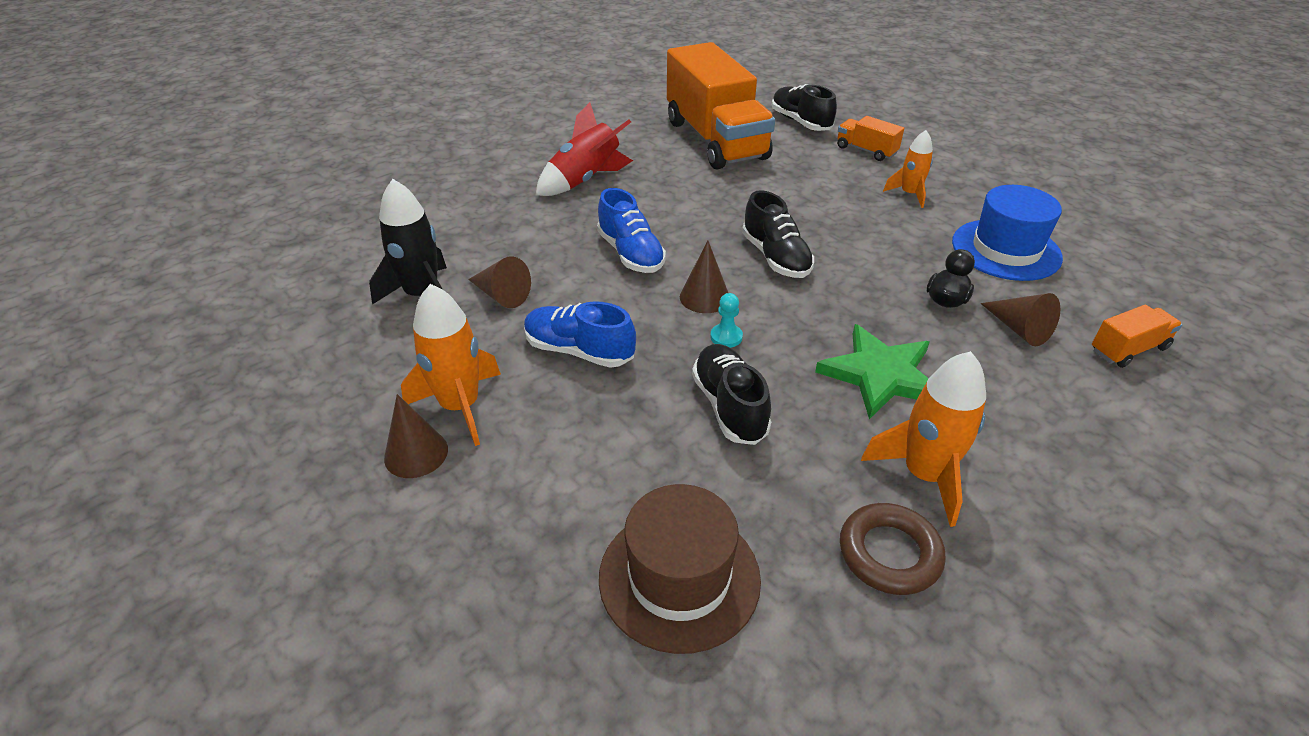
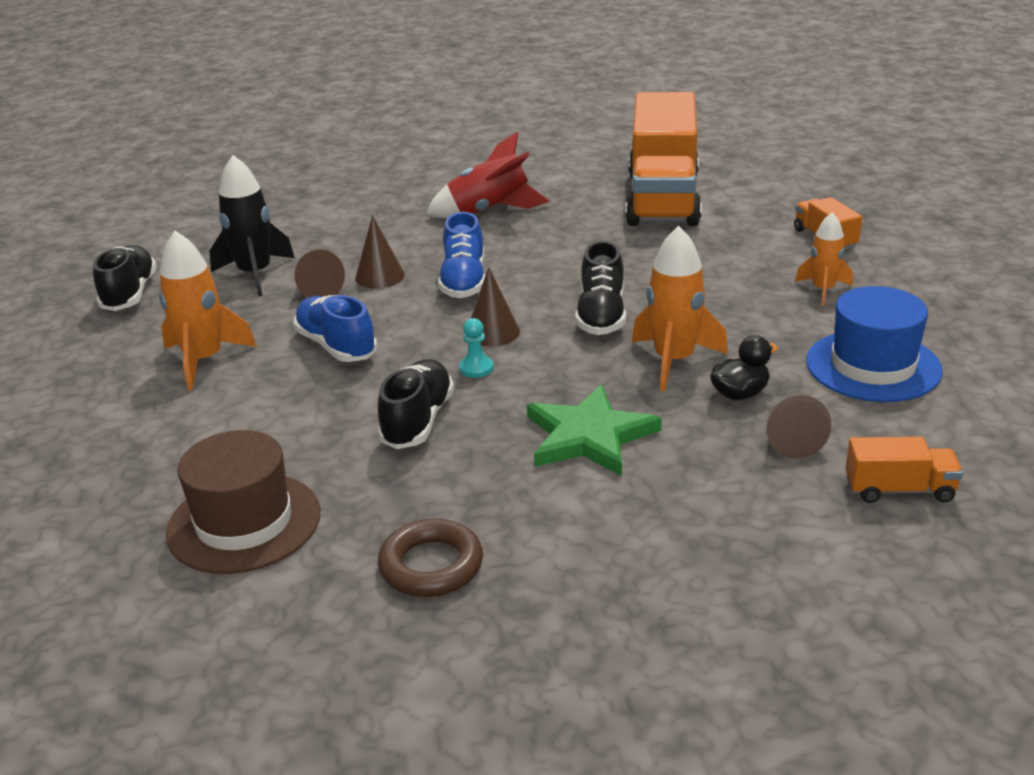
camera: 30 degrees right, 10 degrees down
(416, 453) = (142, 383): brown cone -> brown cone (379, 276)
(800, 122) = (780, 198): black shoe -> black shoe (130, 294)
(924, 475) = (534, 522): orange rocket -> orange rocket (674, 361)

